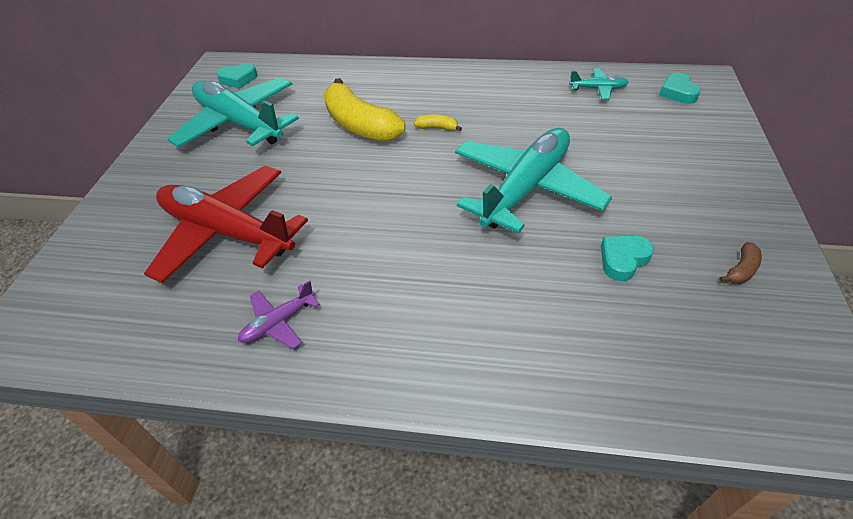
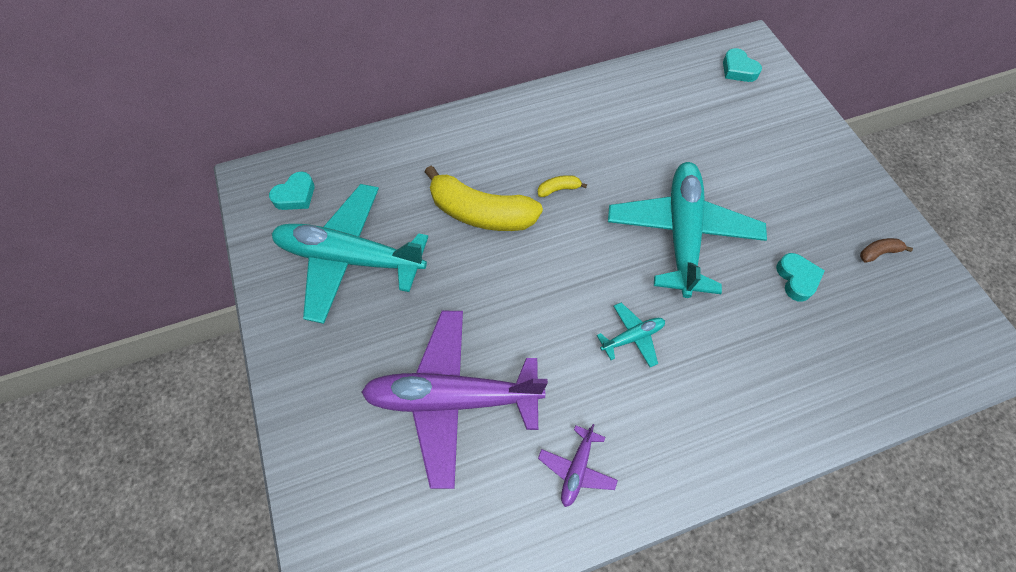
camera: 30 degrees left, 15 degrees up
(227, 232) = (452, 399): red plane -> purple plane
(598, 89) = (670, 87): turquoise plane -> turquoise plane (632, 337)
(623, 260) = (796, 279): turquoise heart -> turquoise heart turned 150 degrees clockwise
(741, 270) = (878, 253): brown banana -> brown banana turned 120 degrees counterclockwise

